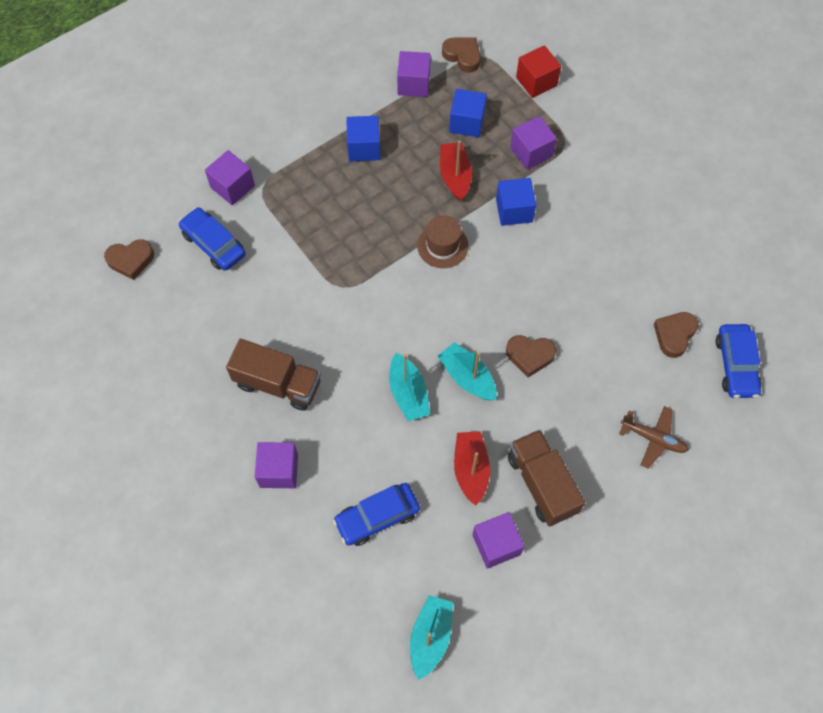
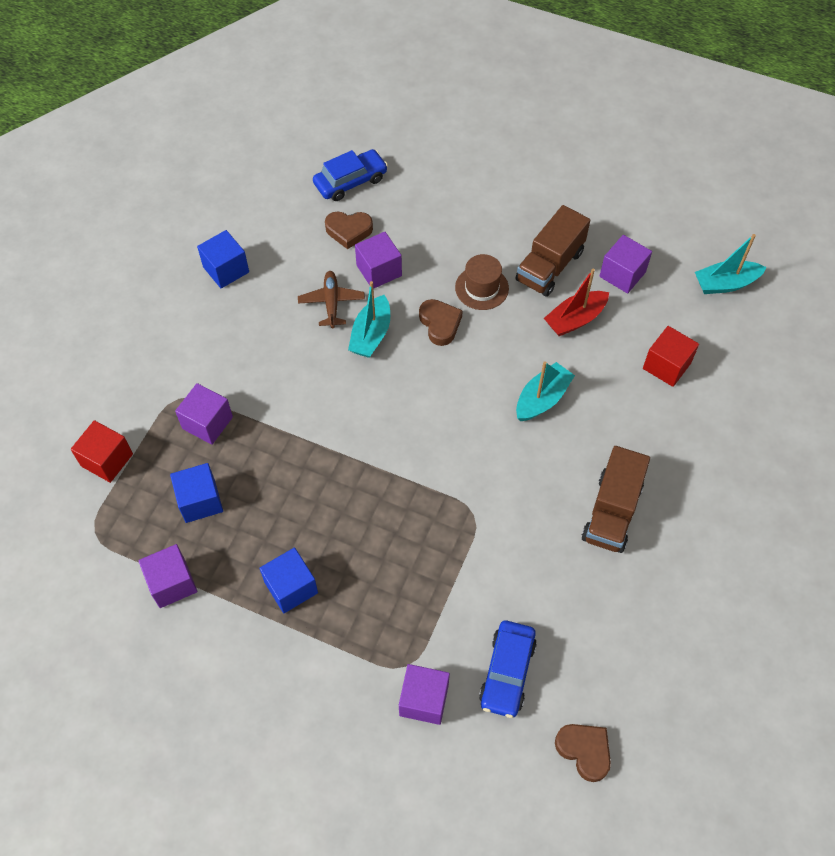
camera: 120 degrees left, 5 degrees down
(278, 384) = (611, 512): brown truck -> brown truck turned 150 degrees counterclockwise
(279, 470) = (688, 462): purple cube -> purple cube (379, 270)
(377, 517) = (666, 366): blue car -> red cube
(442, 246) = (369, 448): brown hat -> brown hat (481, 288)
(455, 176) = (278, 478): red boat -> none
(462, 56) = (104, 552): brown heart -> none
(467, 377) = (494, 361): turquoise boat -> turquoise boat (371, 334)
(514, 210) = (290, 406): blue cube -> blue cube (226, 269)
(653, 438) = (456, 210): brown plane -> brown plane (331, 302)

